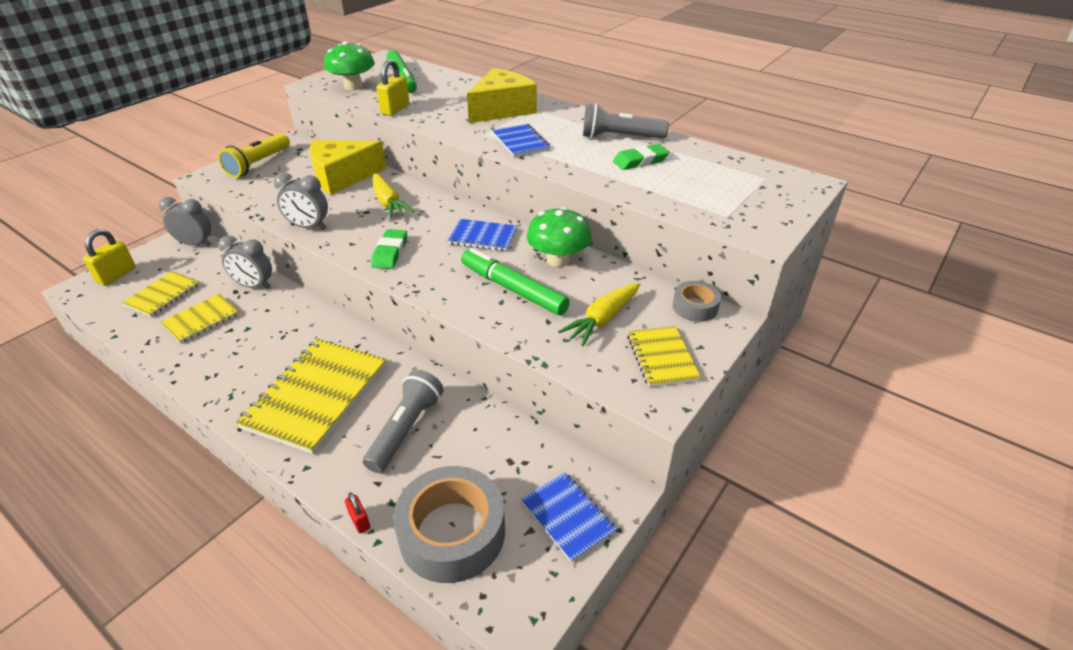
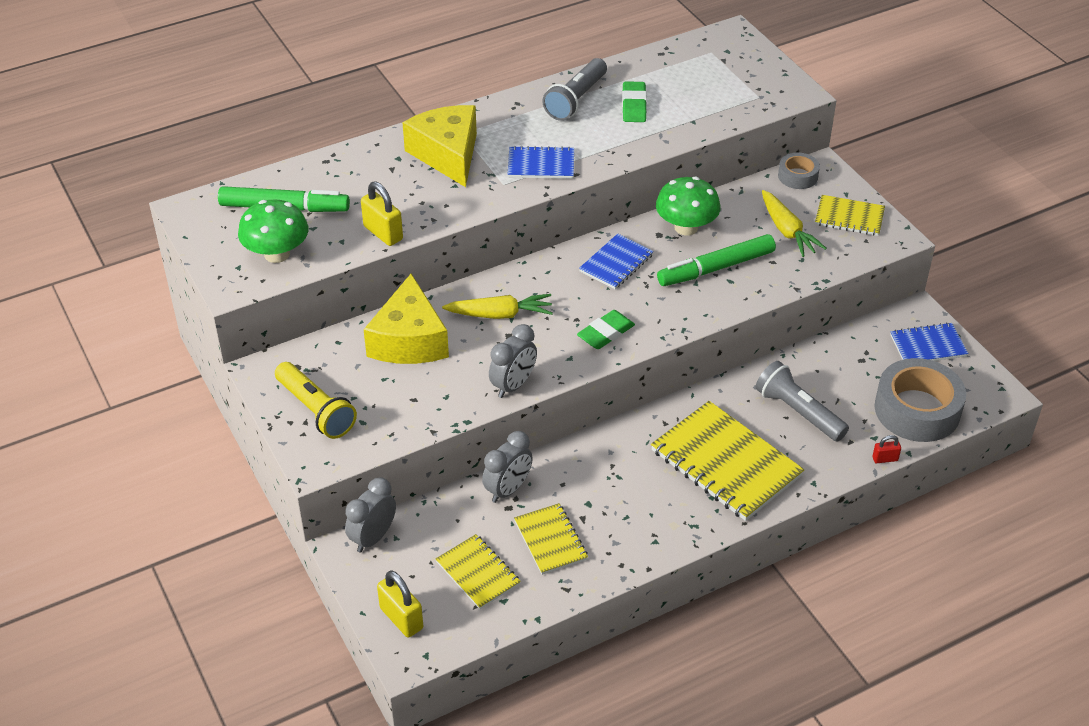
camera: 65 degrees left, 5 degrees up
(390, 252) = (605, 333): green eraser -> green eraser turned 75 degrees counterclockwise

